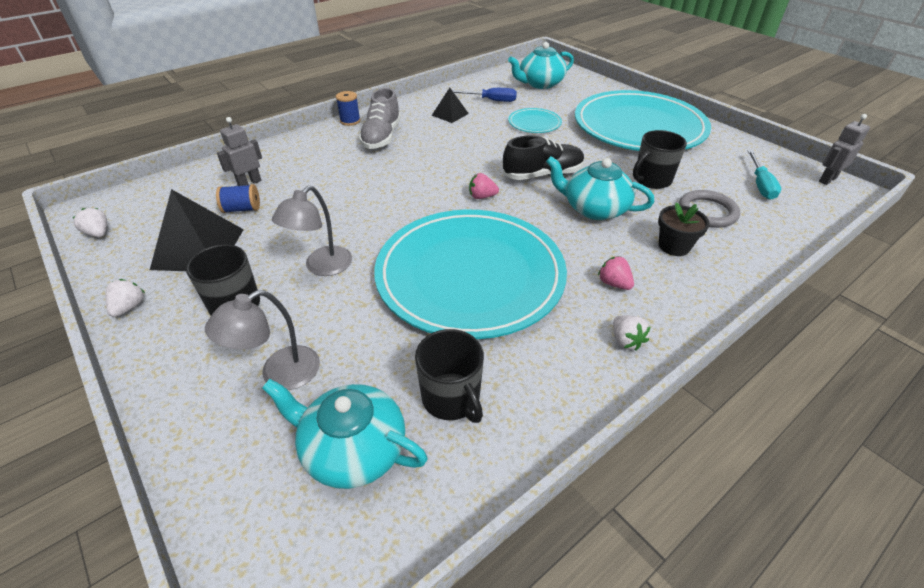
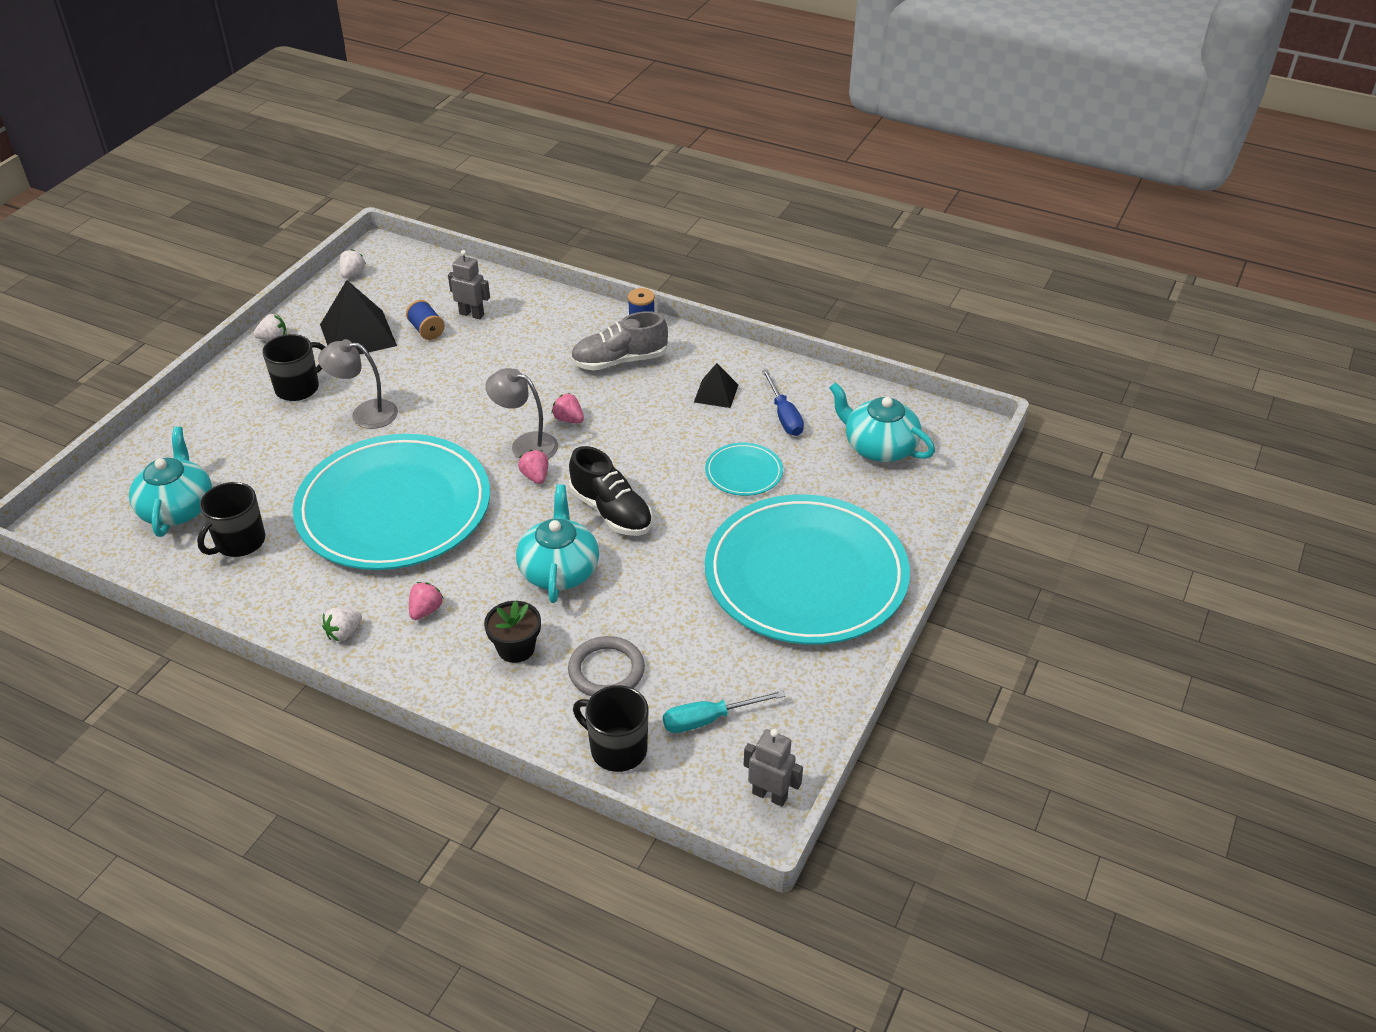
camera: 65 degrees right, 0 degrees up
(279, 374) = (233, 444): grey lamp -> grey lamp (525, 444)
(427, 169) = (568, 419): none -> pink strawberry
(651, 180) = (657, 609): black mug -> black mug (617, 749)

